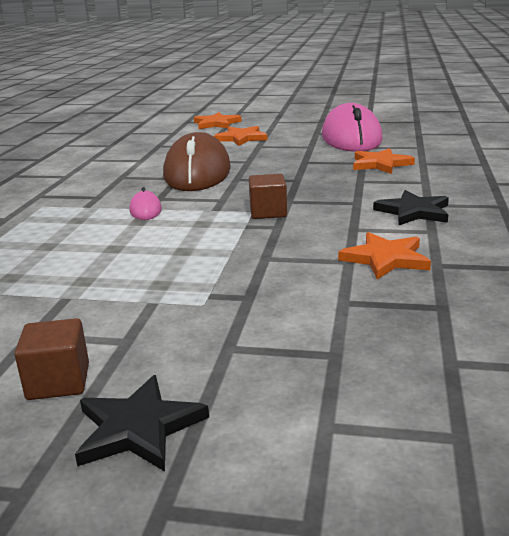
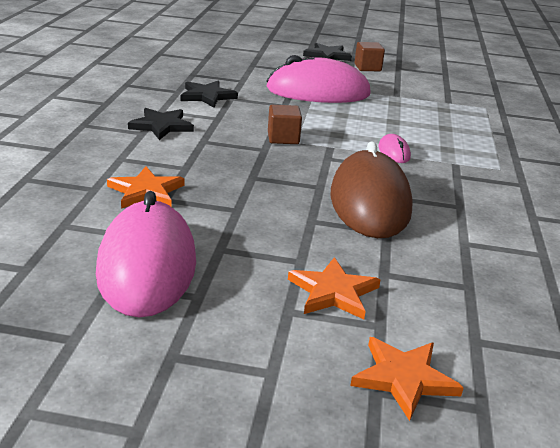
camera: 175 degrees right, 5 degrees up
(205, 289) = (318, 92): none -> pink mouse
(385, 259) = (207, 96): orange star -> black star

